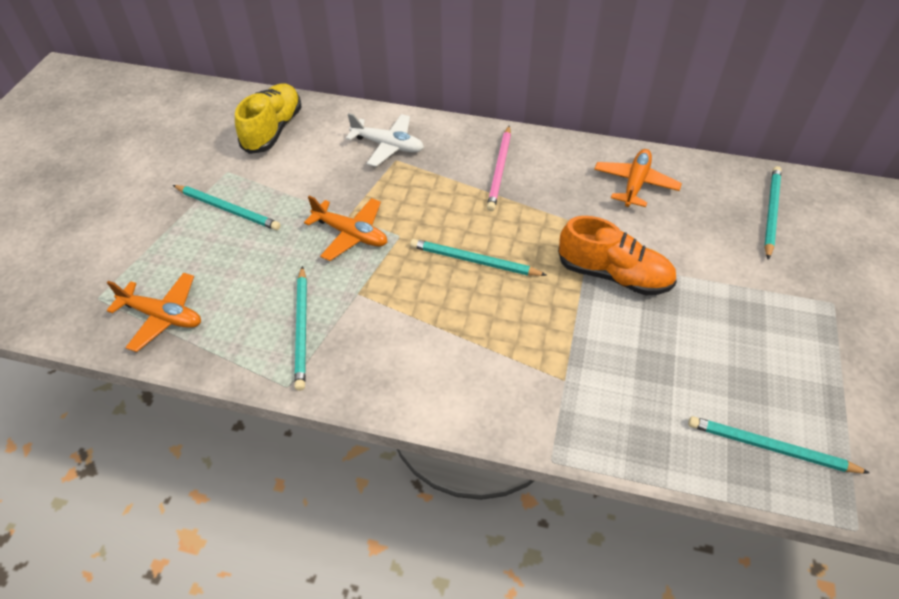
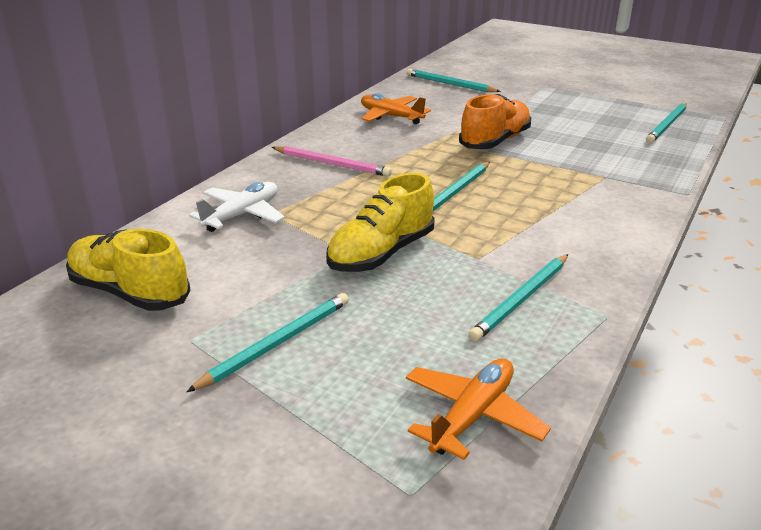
camera: 75 degrees left, 20 degrees down
(302, 328) = (522, 299): turquoise pencil -> turquoise pencil turned 120 degrees clockwise
(351, 234) = (381, 254): orange plane -> yellow shoe

